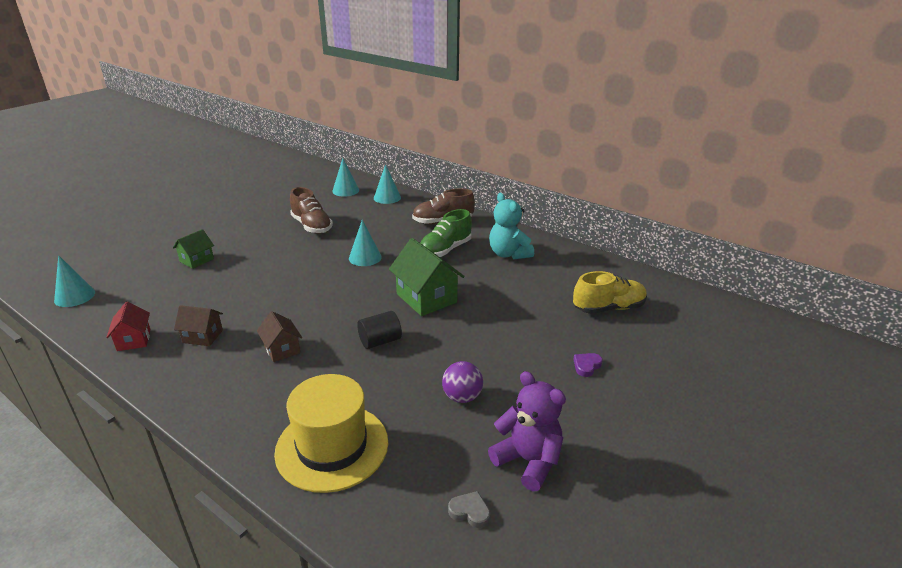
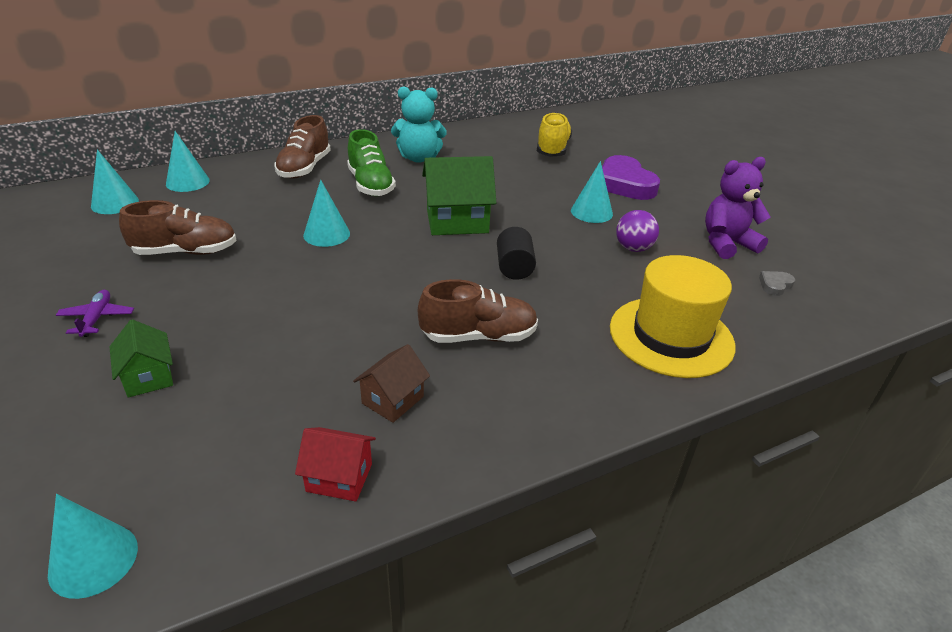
camera: 65 degrees left, 5 degrees up
(237, 230) = (97, 318): none -> purple plane
(282, 349) = (479, 336): brown house -> brown shoe
(507, 358) = (591, 212): none -> turquoise cone
(586, 366) = (624, 184): purple heart -> purple heart, size x2.33

